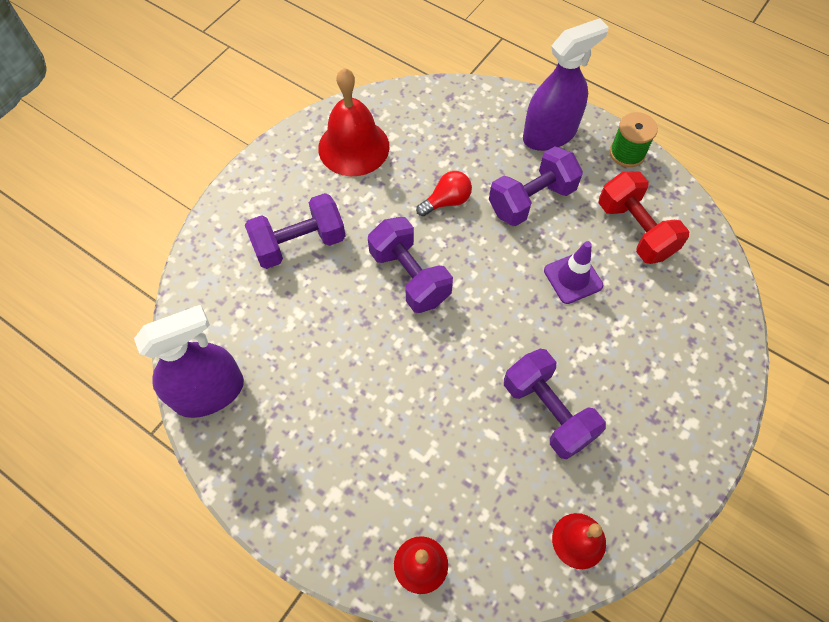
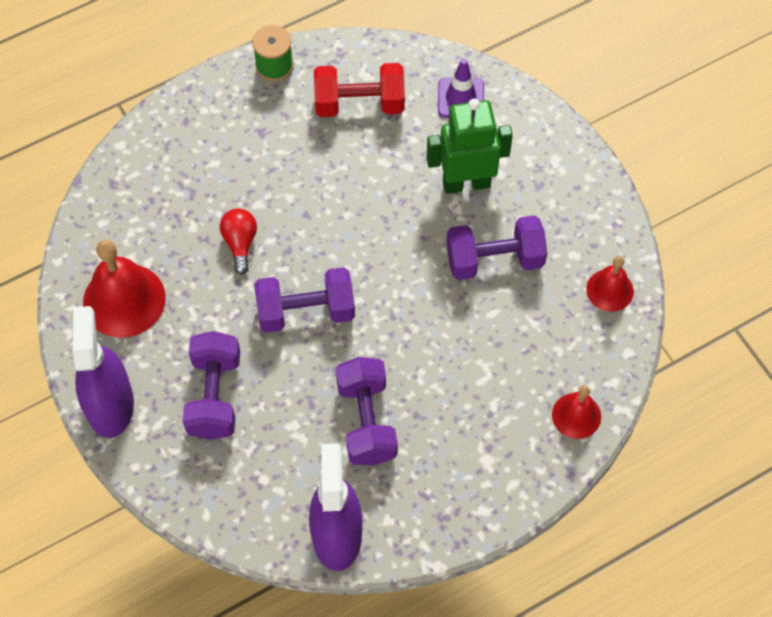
camera: 65 degrees left, 0 degrees up
(531, 200) = (280, 170): purple dumbbell -> purple dumbbell (366, 421)
(549, 134) = (214, 118): purple spray bottle -> purple spray bottle (110, 405)
(573, 278) = (380, 178): purple traffic cone -> purple traffic cone (460, 98)
(613, 351) = (466, 183): none -> green robot

